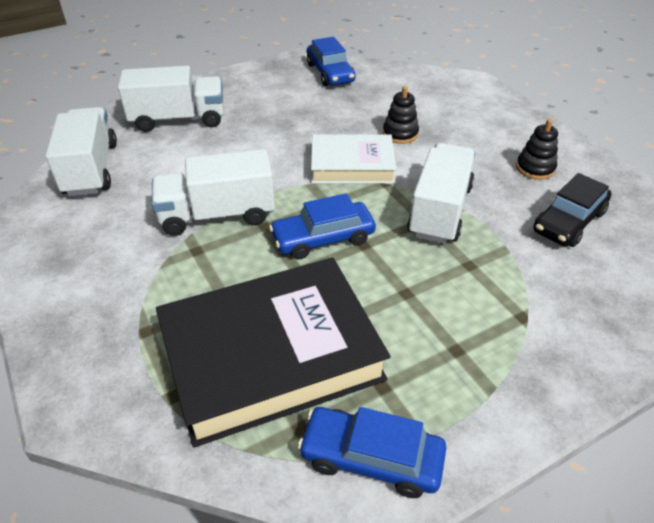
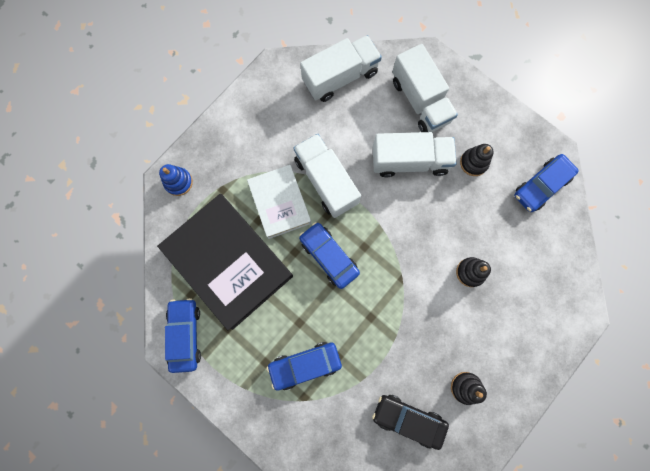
camera: 70 degrees right, 35 degrees up
(86, 390) = (178, 182): none -> blue stacking toy
(278, 103) = (473, 163): none -> black stacking toy
(352, 165) = (414, 249): white book -> white book (279, 203)
(440, 211) = (386, 325): white truck -> white truck (409, 161)
(472, 303) = (305, 365): none -> blue car

